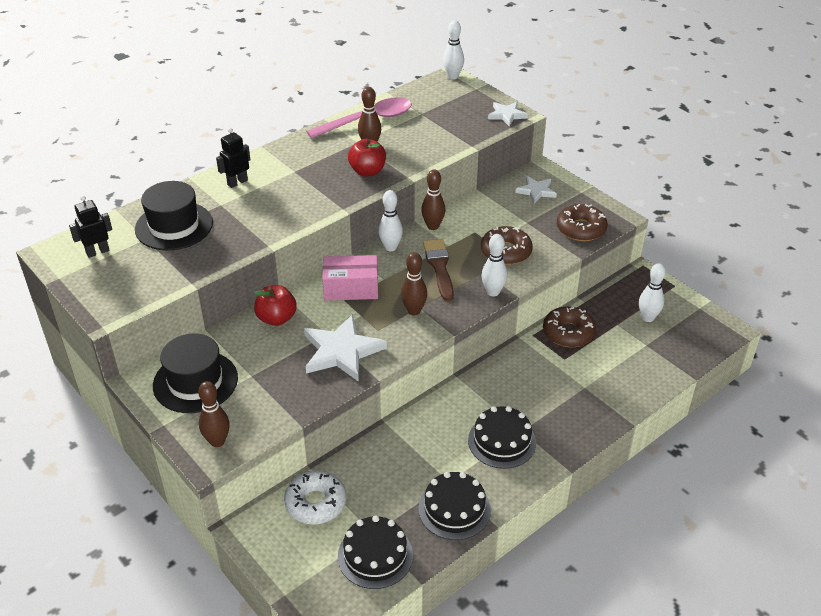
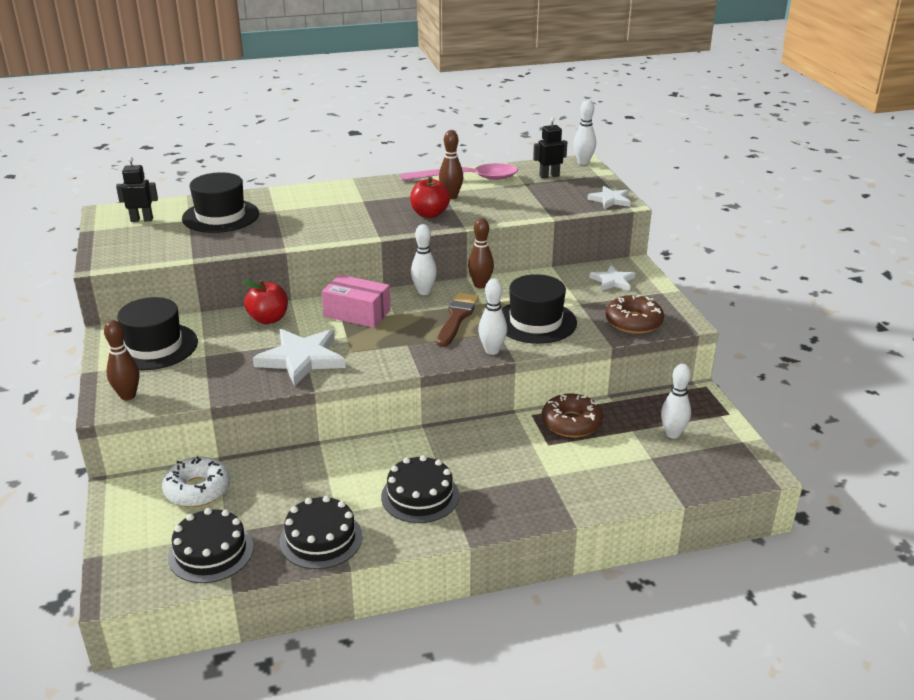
camera: 25 degrees right, 10 degrees down
(237, 182) = (305, 198): black robot -> black robot (549, 176)
(414, 311) = (399, 346): brown bowling pin -> none
(506, 252) = (535, 322): brown donut -> black hat

